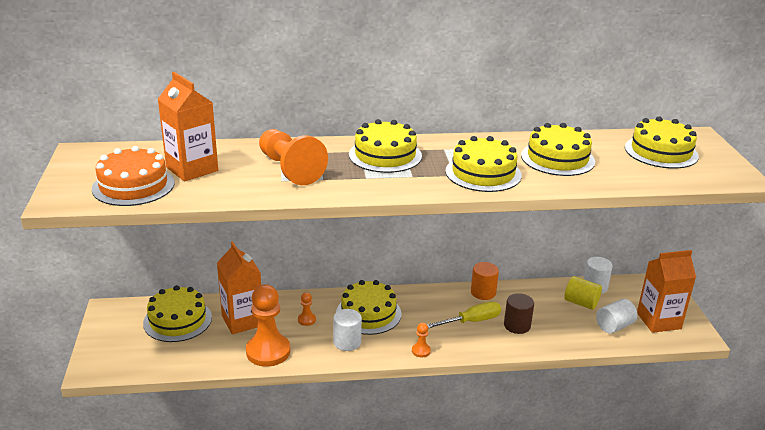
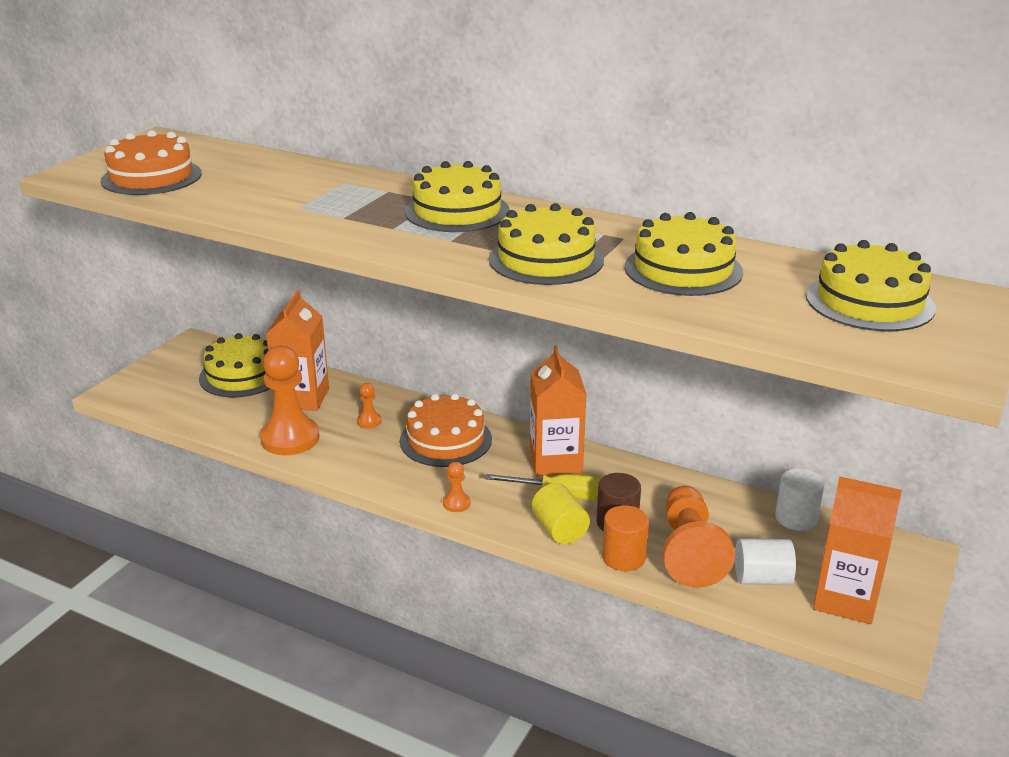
camera: 35 degrees right, 0 degrees up
(192, 169) = (230, 175): orange carton -> orange carton (555, 461)
(290, 169) = (325, 199): orange pawn -> orange pawn (689, 551)
(347, 342) = (384, 461): white cylinder -> none
(368, 313) = (445, 440): yellow cake -> orange cake
(483, 292) = (619, 468): orange cylinder -> orange cylinder (623, 557)
(581, 303) = (747, 530): yellow cylinder -> yellow cylinder (559, 529)

